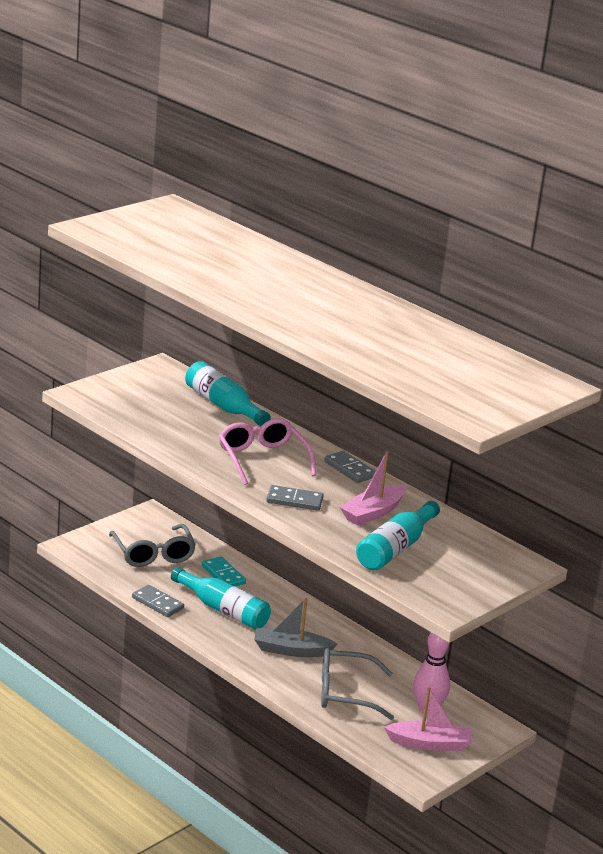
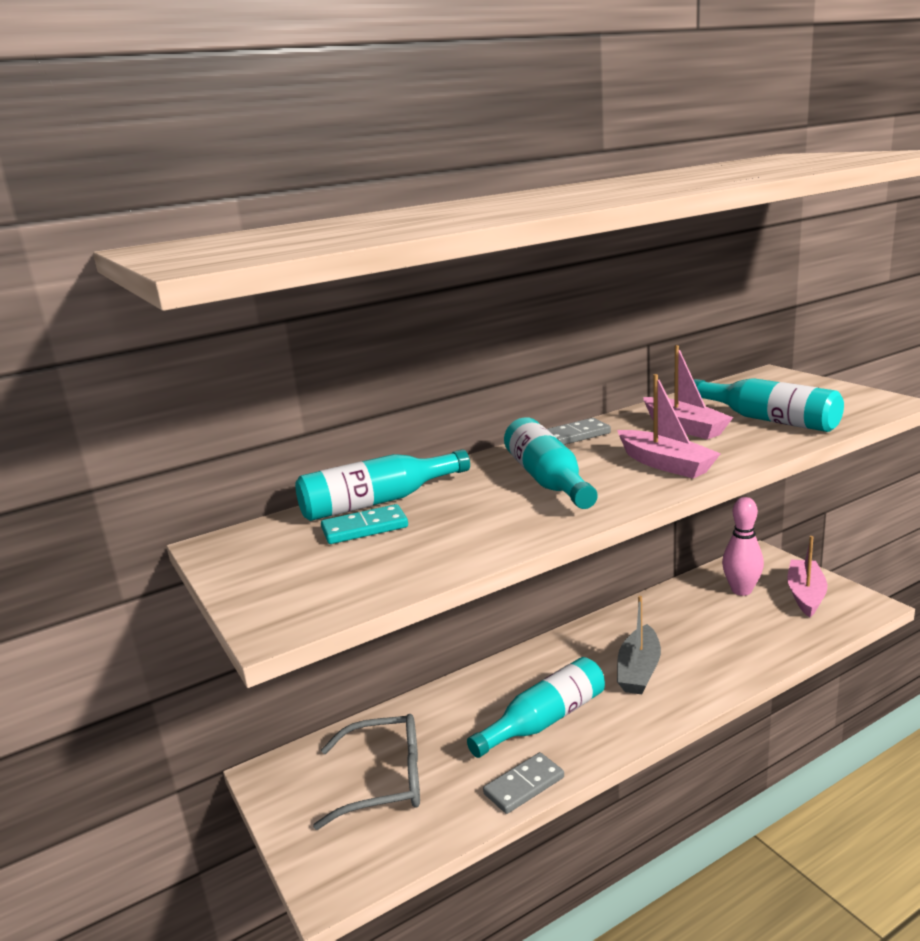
camera: 70 degrees left, 5 degrees down
(223, 575) = (456, 713): turquoise domino -> turquoise domino (365, 528)
(262, 459) = (548, 480): pink glasses -> turquoise bottle
(294, 500) = (665, 464): grey domino -> pink boat
(345, 693) = (724, 639): grey glasses -> none

